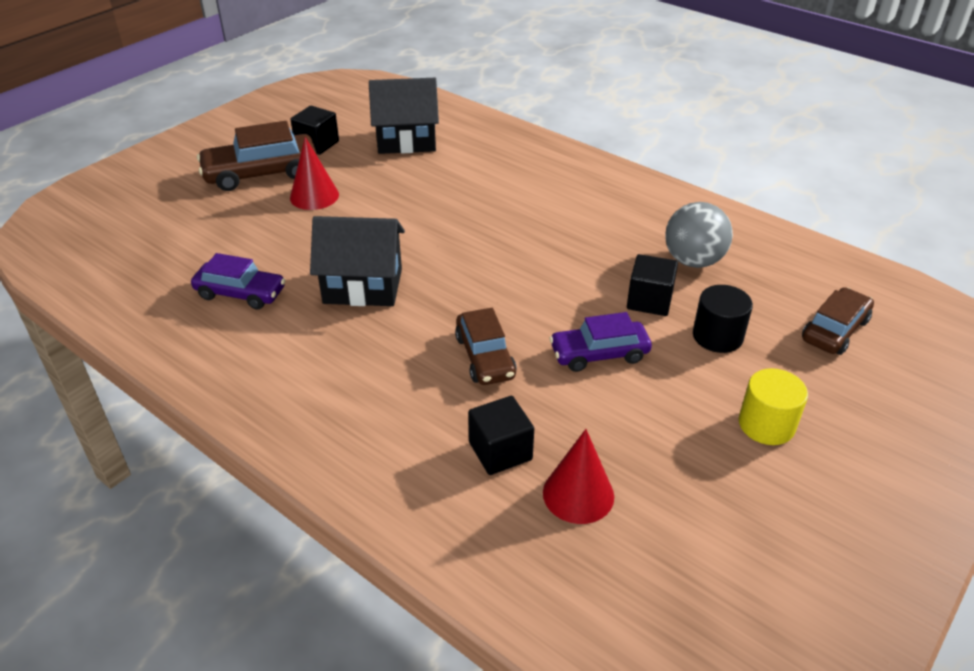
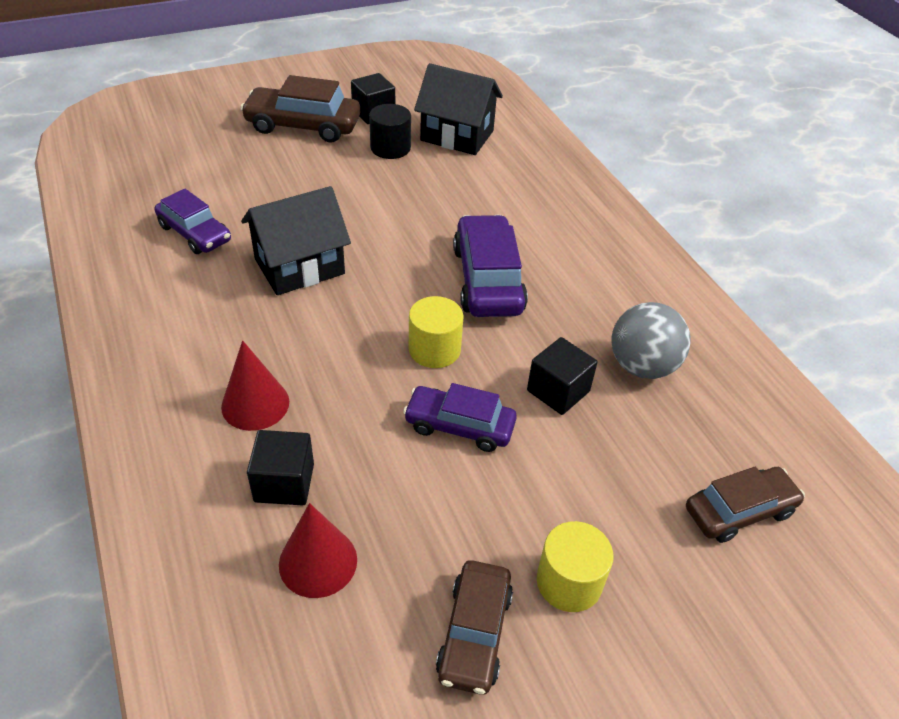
camera: 25 degrees right, 5 degrees up
(314, 196) = (330, 163): red cone -> red cone (255, 404)
(363, 286) = (299, 266): black house -> black house turned 60 degrees counterclockwise
(485, 357) = (349, 382): brown car -> brown car (474, 633)
(528, 241) = (487, 279): none -> purple car
(531, 307) = (434, 349): none -> yellow cylinder
(717, 336) = (598, 460): black cylinder -> black cylinder (390, 148)

